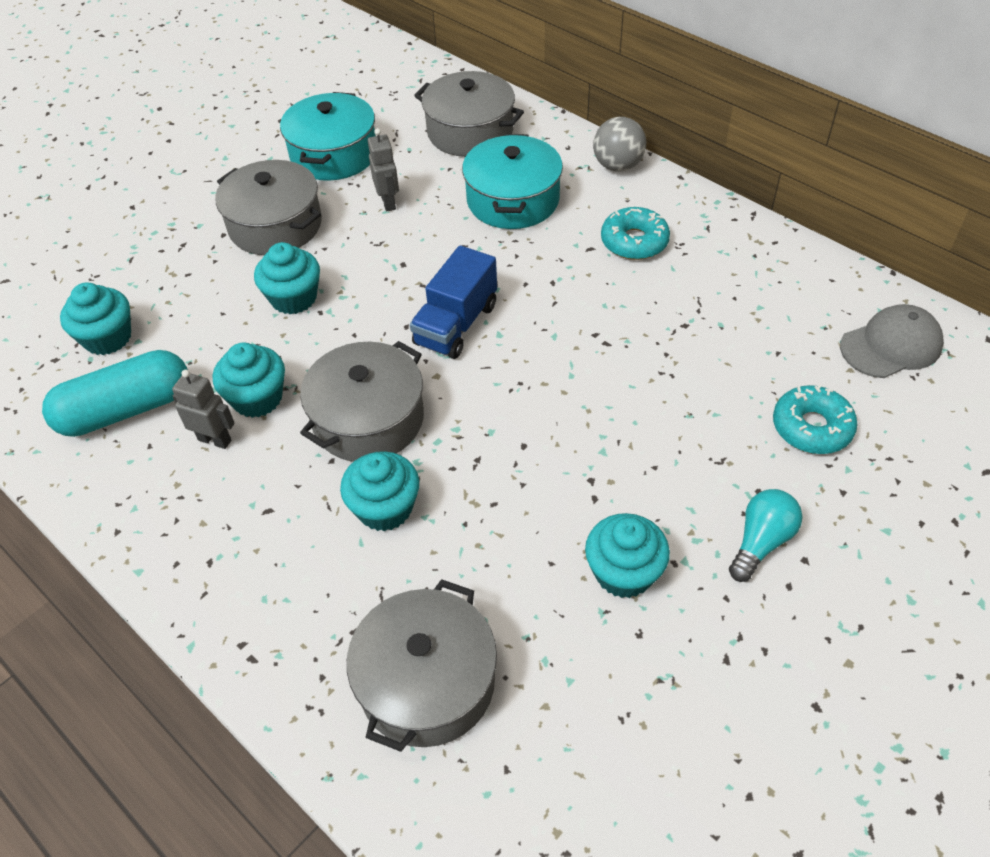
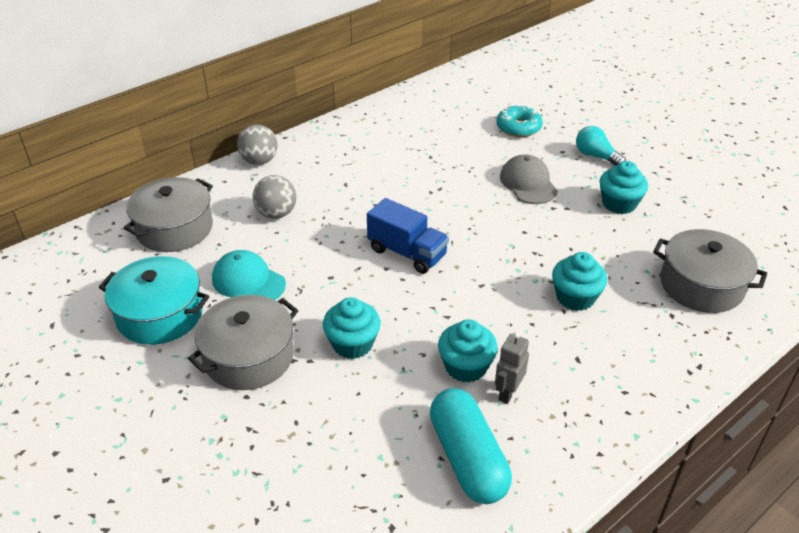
camera: 85 degrees left, 10 degrees down
(107, 338) = (371, 482): turquoise cupcake -> none
(368, 419) = (494, 303): grey pot -> none
(388, 202) = (248, 281): grey robot -> turquoise cap
(513, 200) = (276, 213): turquoise pot -> grey ball
(634, 242) = (345, 165): turquoise donut -> none
(891, 346) = (462, 93): grey cap -> grey cap (528, 183)

